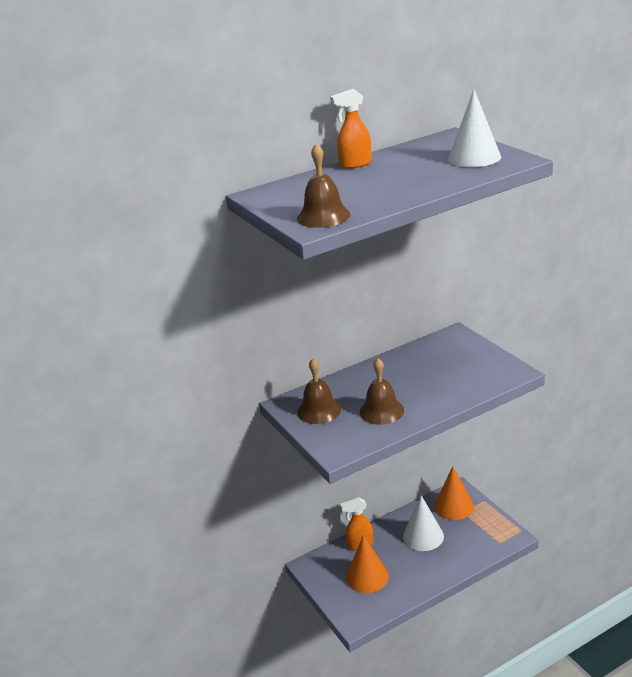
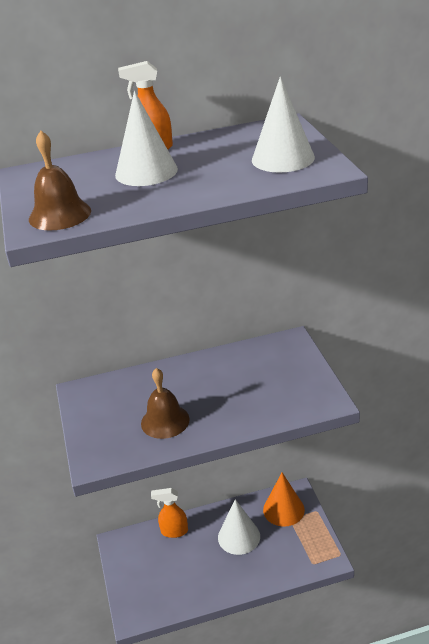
camera: 15 degrees right, 5 degrees up
(319, 410) = (105, 406): brown bell -> none
(367, 180) = (146, 172): none -> white cone
(367, 576) = (165, 569): orange cone -> none

